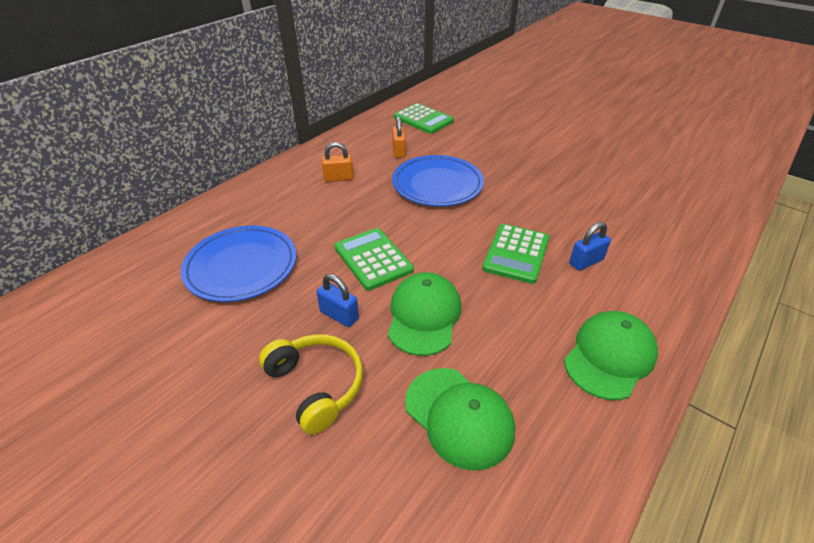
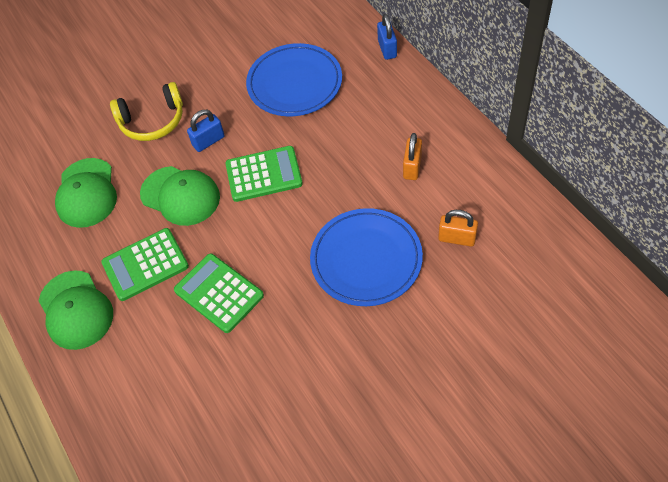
camera: 115 degrees right, 15 degrees up
(423, 119) = (545, 291): green calculator -> green calculator (145, 264)
(459, 417) = (86, 193): green cap -> green cap turned 75 degrees counterclockwise
(586, 262) = (179, 352): blue padlock -> blue padlock (387, 49)

